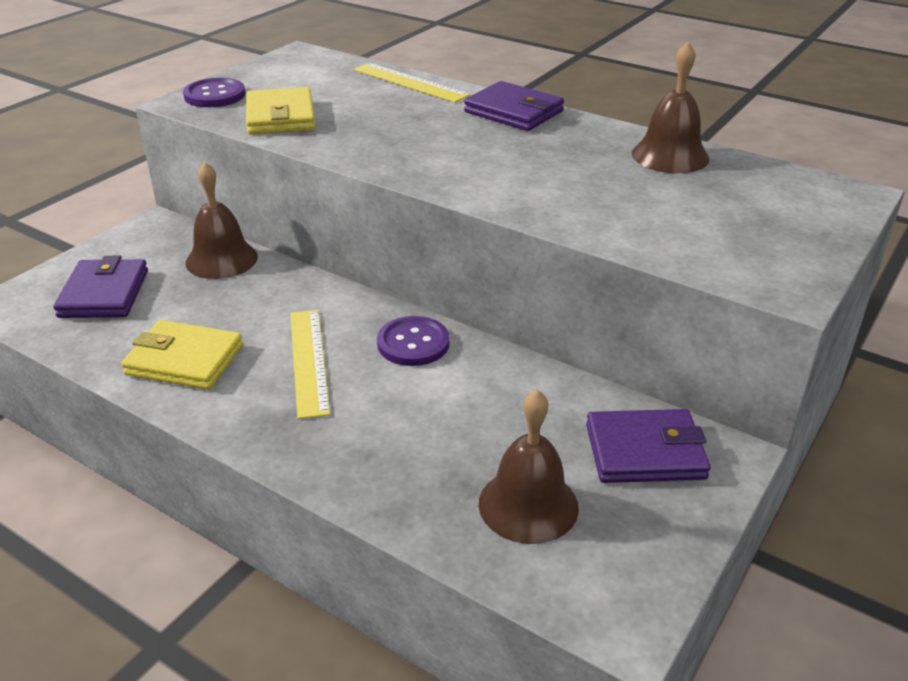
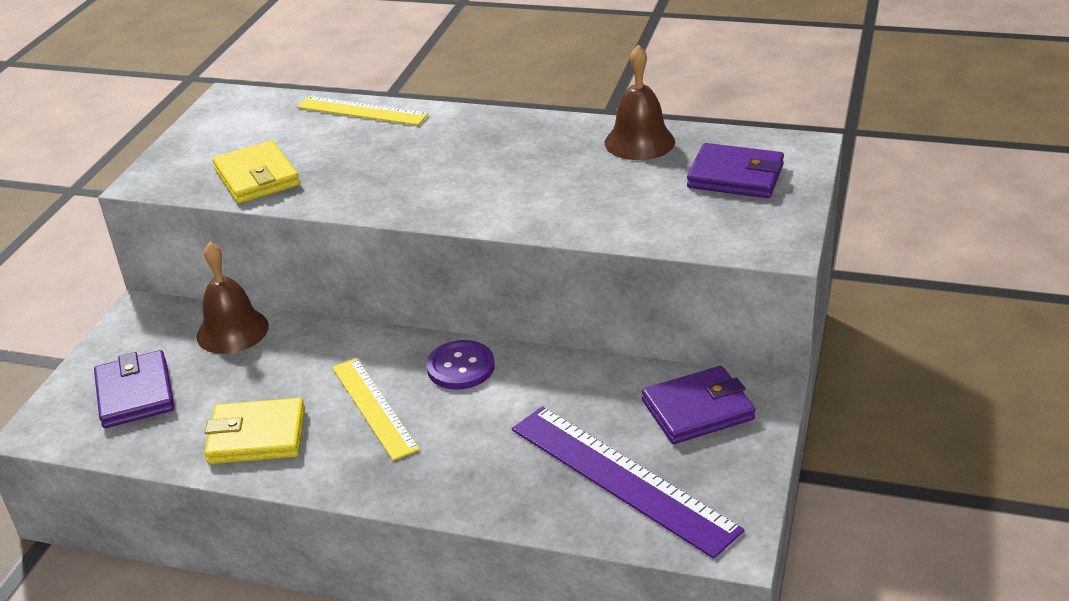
camera: 15 degrees left, 0 degrees up
(215, 95) = (173, 167): purple button -> none
(514, 112) = (479, 124): purple wallet -> purple wallet (735, 176)
(528, 505) = (622, 478): brown bell -> purple ruler

